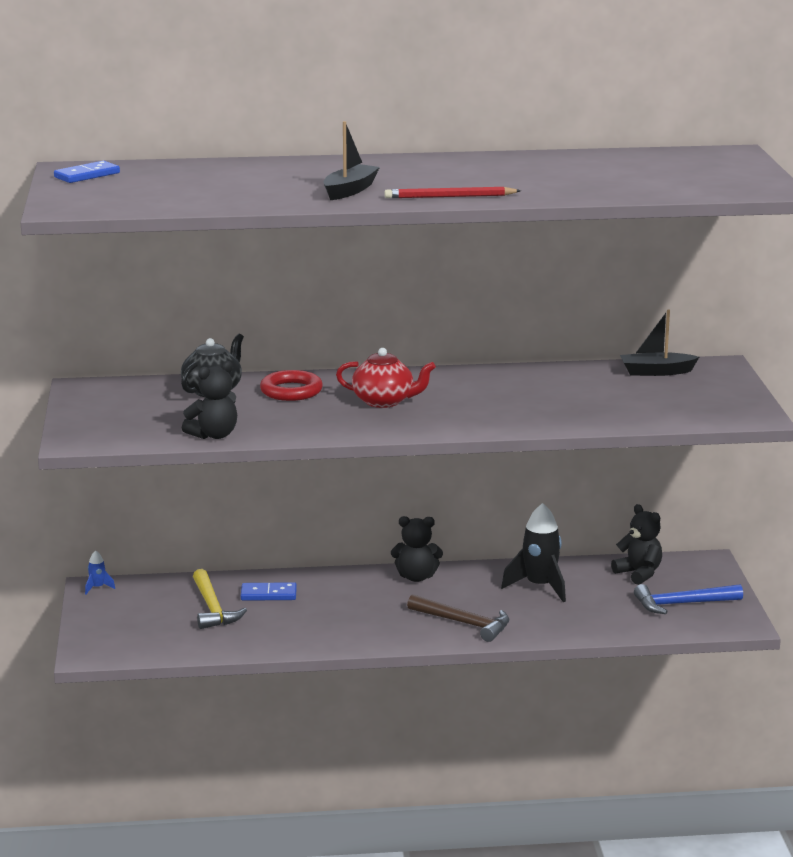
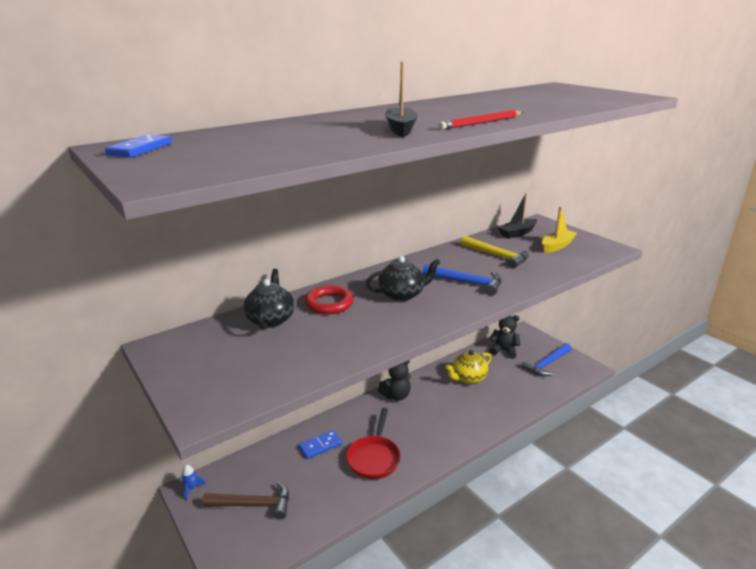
camera: 30 degrees left, 5 degrees up
(213, 608) = (293, 475): yellow hammer -> yellow hammer (497, 256)
(214, 435) = (319, 365): black teddy bear -> none
(320, 621) = (374, 458): none -> red pan
(384, 401) = (402, 295): red teapot -> black teapot
(464, 623) = (459, 423): brown hammer -> brown hammer (253, 504)
(481, 408) = (467, 283): none -> blue hammer
(540, 587) = (468, 378): black rocket -> yellow teapot
(681, 397) = (557, 246): none -> yellow boat

